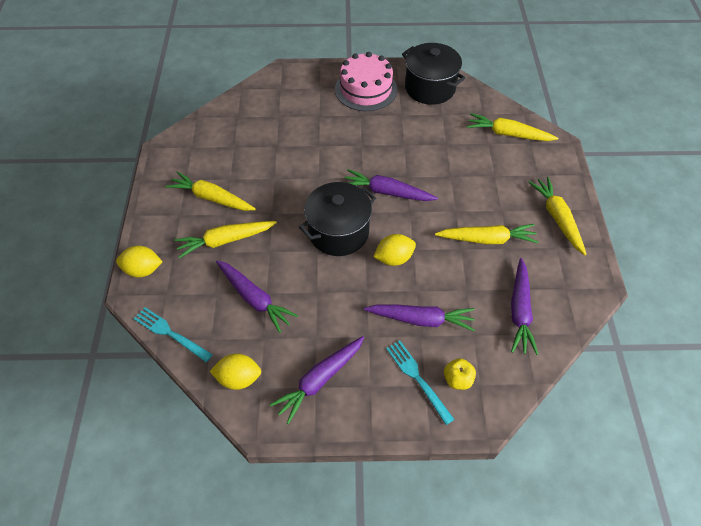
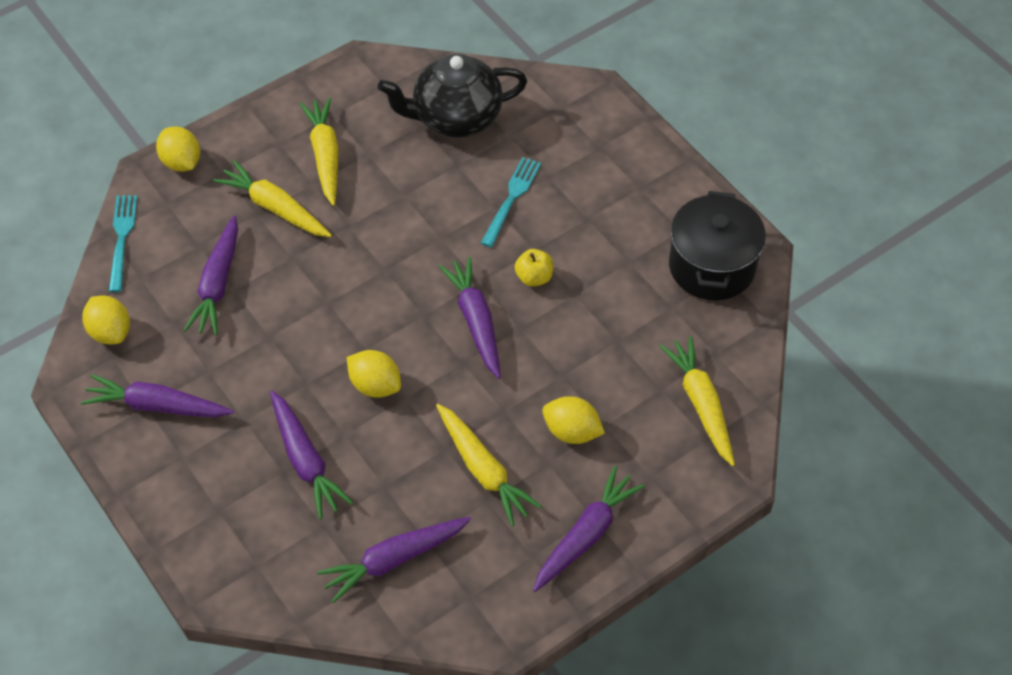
camera: 55 degrees right, 0 degrees up
(244, 130) = (455, 118): none -> black teapot
(338, 232) = (371, 307): black pot -> none
(366, 89) = (642, 197): pink cake -> none
(417, 378) = (222, 498): turquoise fork -> turquoise fork (511, 198)
(457, 379) = (248, 539): yellow apple -> yellow apple (534, 277)
(489, 190) = (571, 431): none -> yellow lemon
(557, 218) = (586, 535): yellow carrot -> purple carrot

